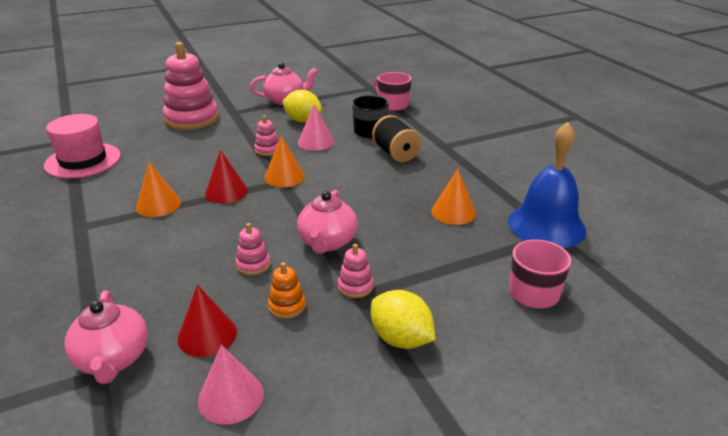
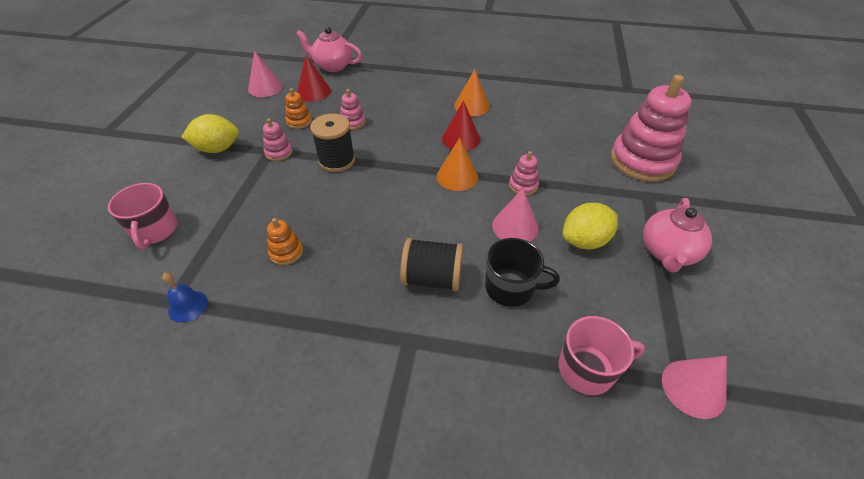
camera: 125 degrees right, 15 degrees up
(83, 160) = (579, 89): pink hat -> none
(327, 242) = (337, 160): pink teapot -> black spool
(370, 86) = (693, 388): none -> pink cone
(453, 212) = (286, 252): orange cone -> orange stacking toy
(546, 225) = (188, 306): blue bell -> blue bell, size x0.42

